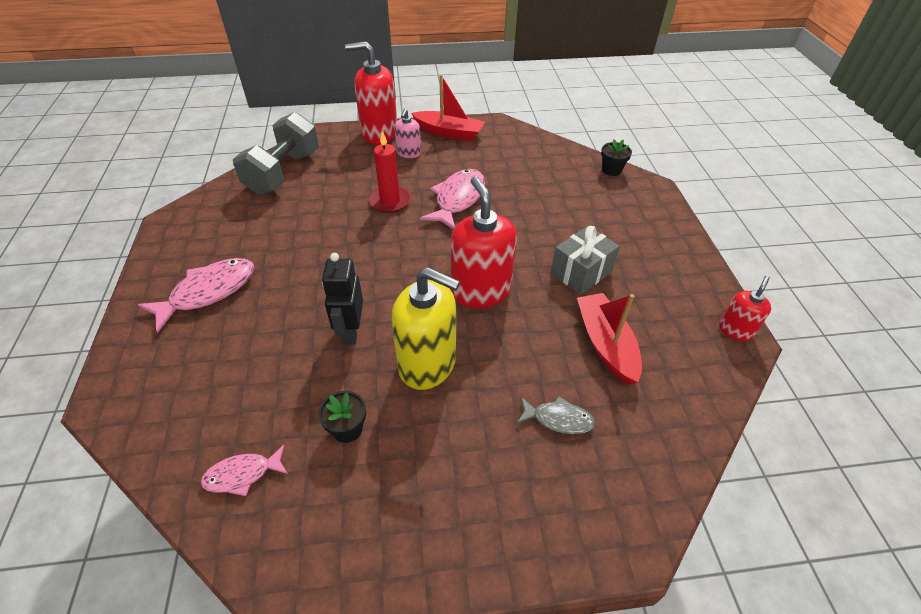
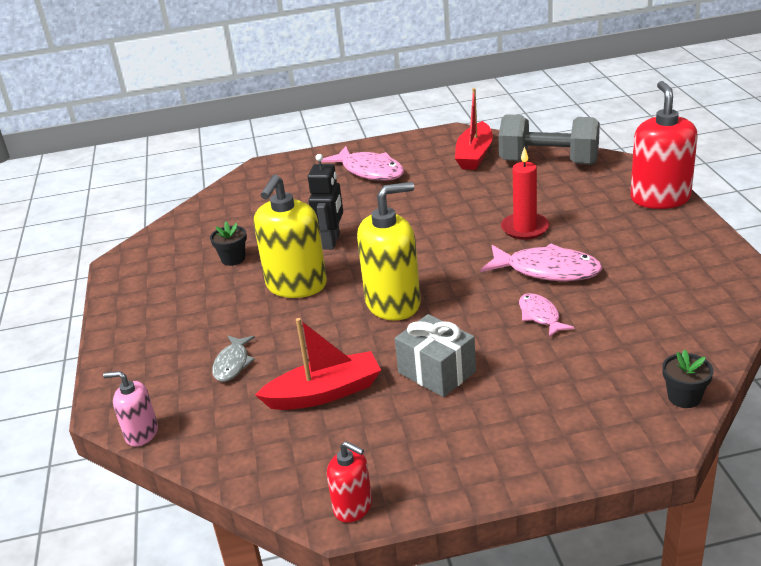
camera: 90 degrees right, 15 degrees down
(242, 475) = (201, 227): pink fish -> pink fish (540, 316)
(350, 331) = (332, 241): black robot -> black robot turned 105 degrees clockwise
(409, 153) = (628, 224): pink soap dispenser -> pink soap dispenser (141, 433)
(449, 132) = (696, 245): red boat -> red boat (474, 155)
(480, 291) = (393, 303): red soap dispenser -> yellow soap dispenser

